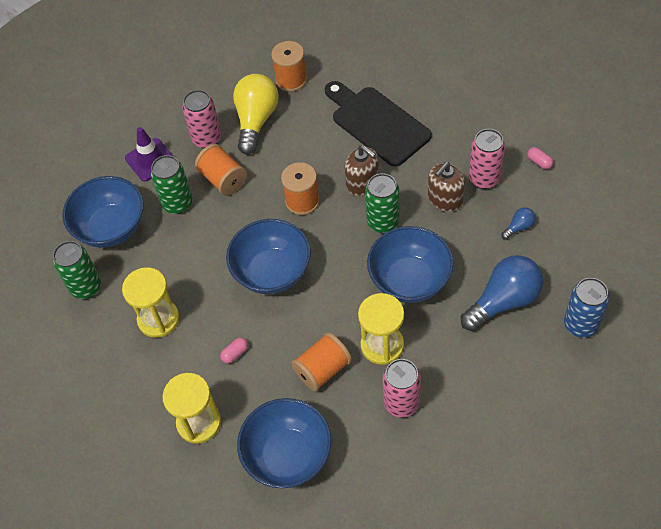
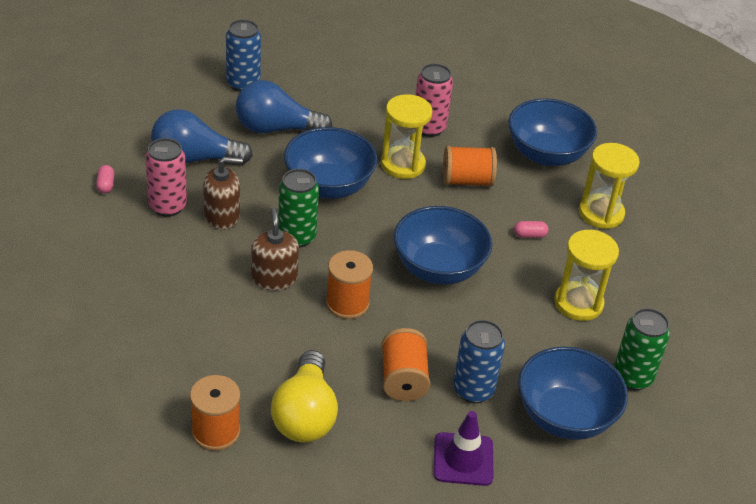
camera: 150 degrees left, 15 degrees down
(177, 203) = (473, 390): green can -> blue can
(207, 139) = (379, 435): pink can -> none
(256, 120) = (305, 415): yellow light bulb -> yellow light bulb turned 45 degrees counterclockwise
(377, 123) = (191, 318): black cutting board -> none
(519, 227) = (194, 158): blue light bulb -> blue light bulb, size x2.25

